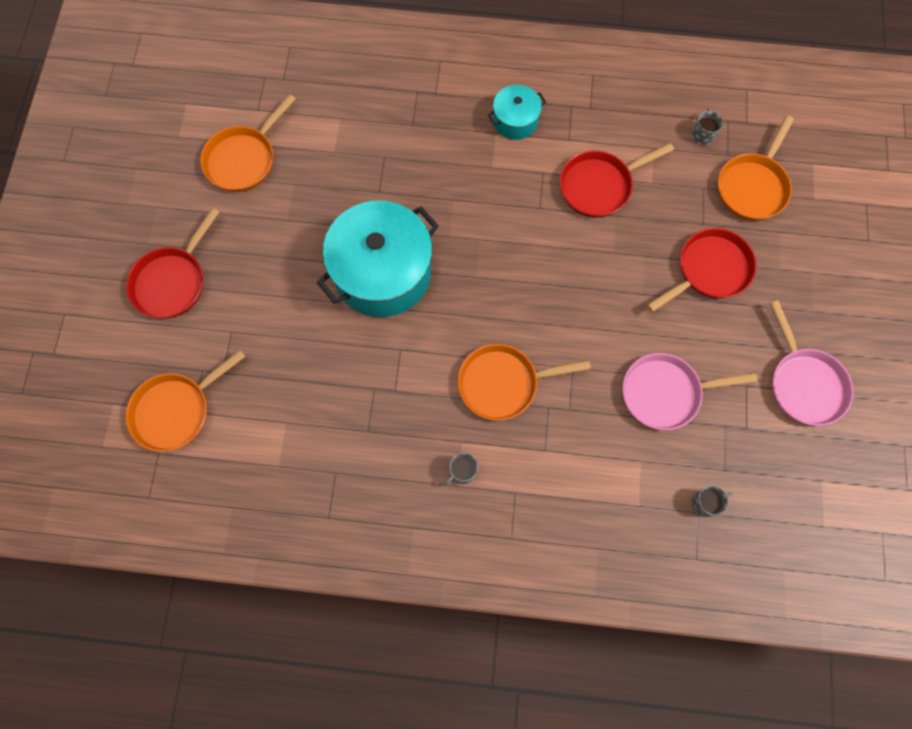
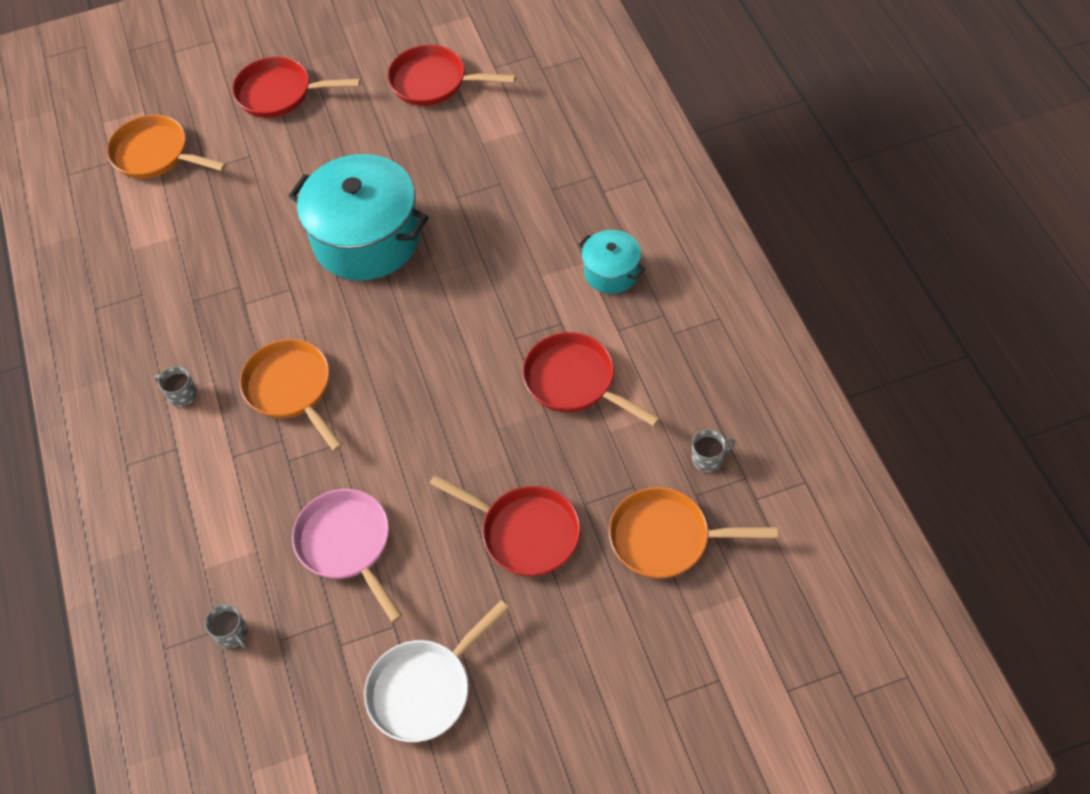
camera: 70 degrees right, 15 degrees down
(244, 159) = (434, 82): orange pan -> red pan
(804, 384) = (425, 689): pink pan -> white pan

